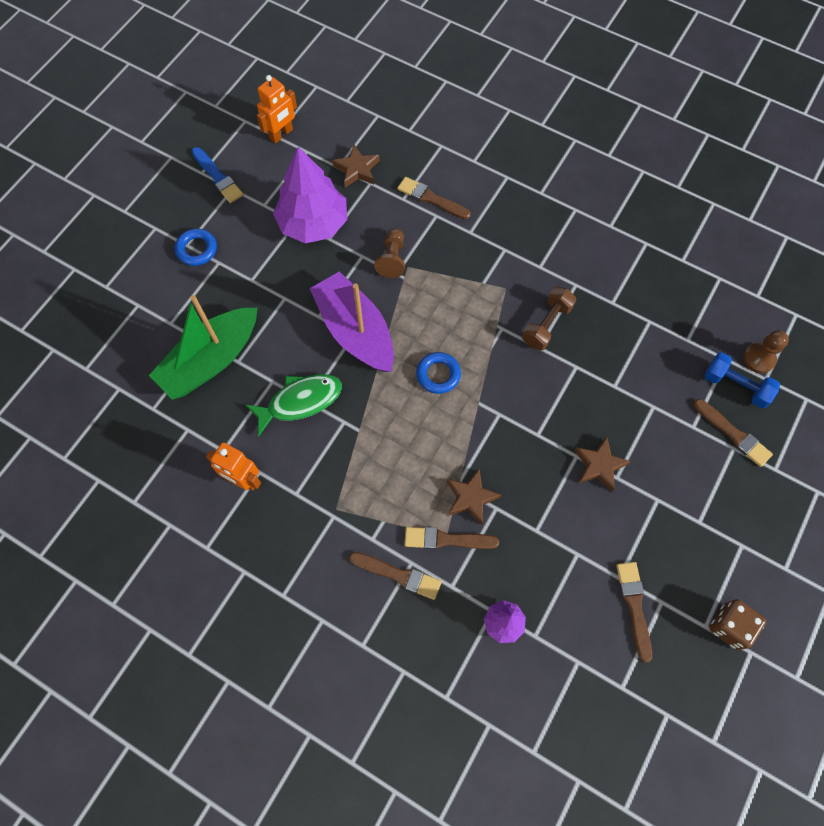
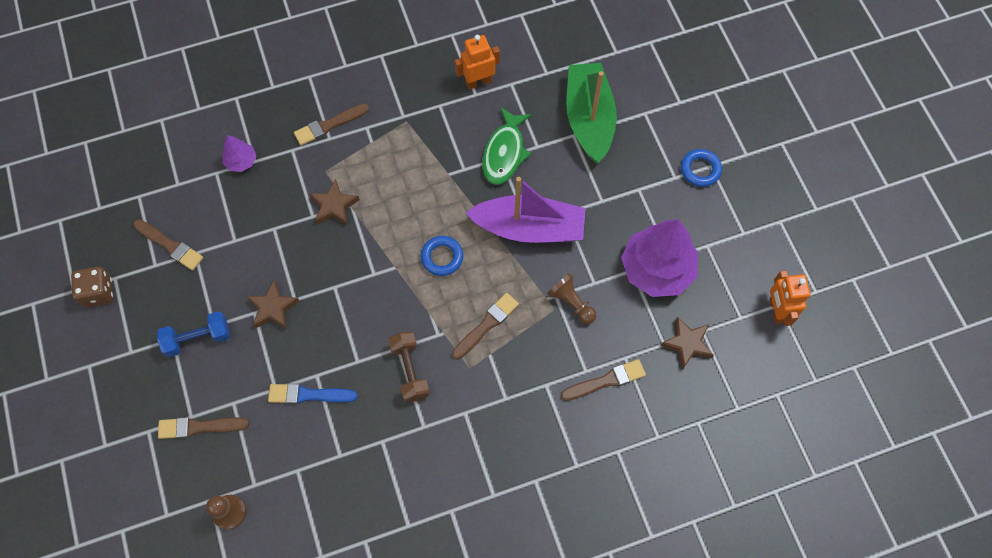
camera: 130 degrees right, 0 degrees up
(218, 177) = (765, 230): blue brush -> blue brush (308, 395)
(446, 539) = (322, 169): brown brush -> brown brush (486, 325)
(735, 386) = (228, 469): blue dumbbell -> blue dumbbell (198, 338)

